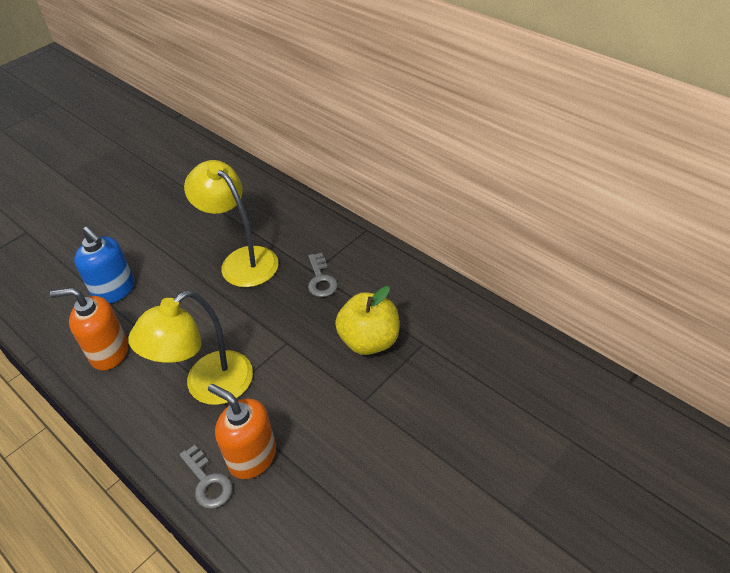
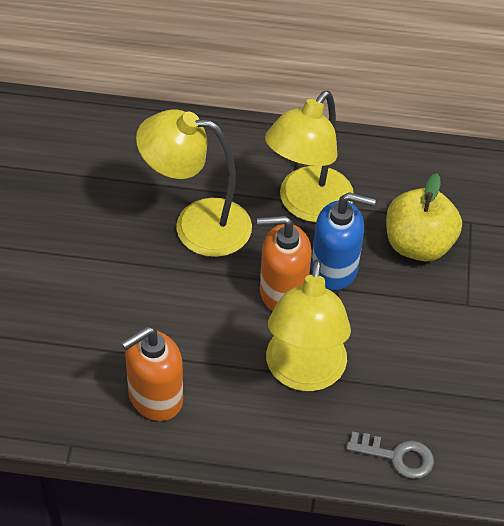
camera: 40 degrees left, 5 degrees up
(114, 290) = (80, 330): blue soap dispenser -> blue soap dispenser (335, 269)
(252, 456) = (415, 411): orange soap dispenser -> orange soap dispenser (282, 292)
(321, 279) = (307, 205): grey key -> yellow lamp

